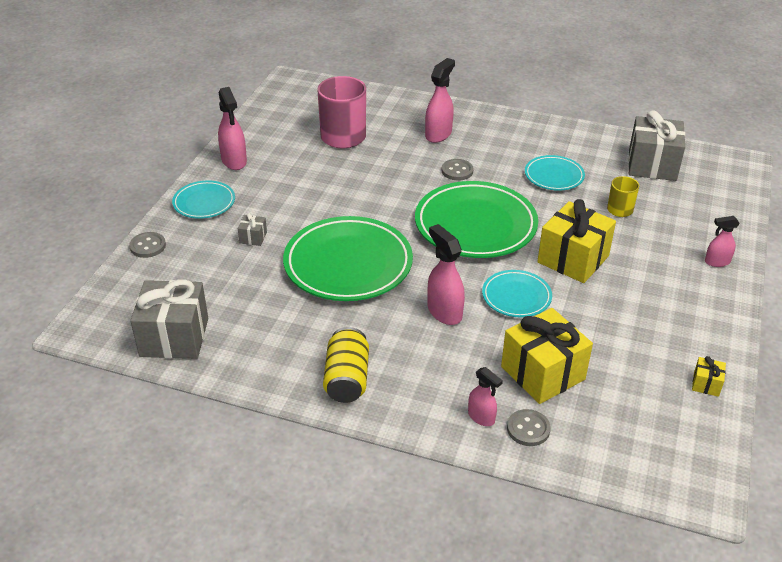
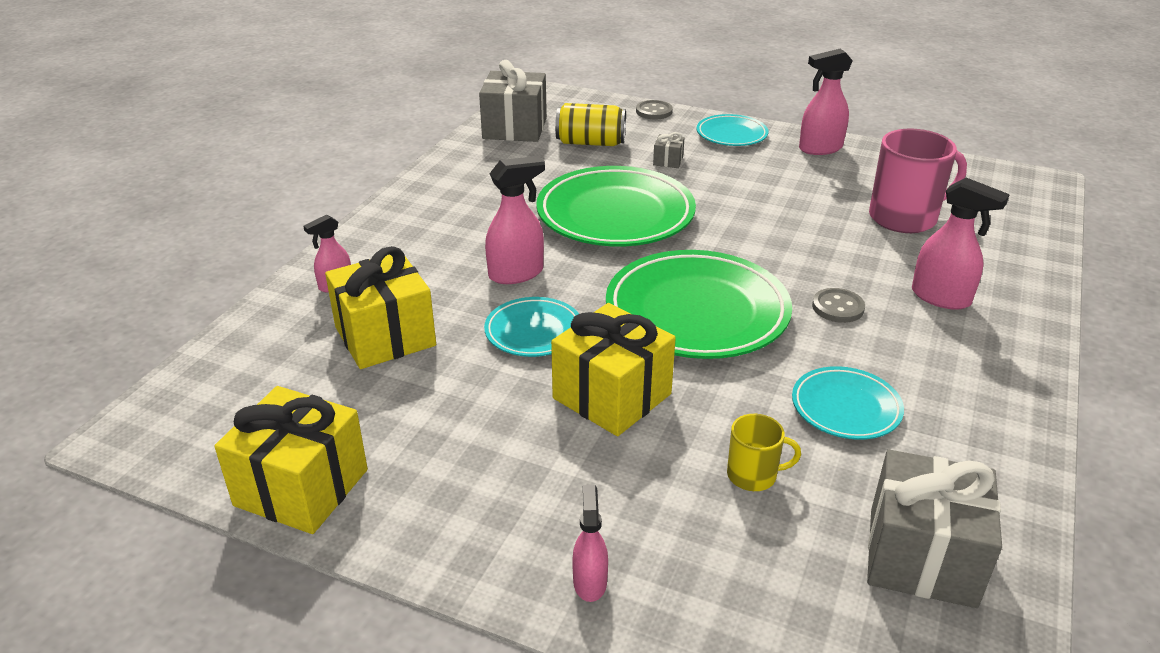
camera: 95 degrees right, 5 degrees down
(347, 379) = (427, 209): yellow can -> yellow can (590, 143)
(528, 429) = (302, 315): grey button -> none
(706, 384) = (301, 487): yellow gift -> yellow gift, size x2.31

